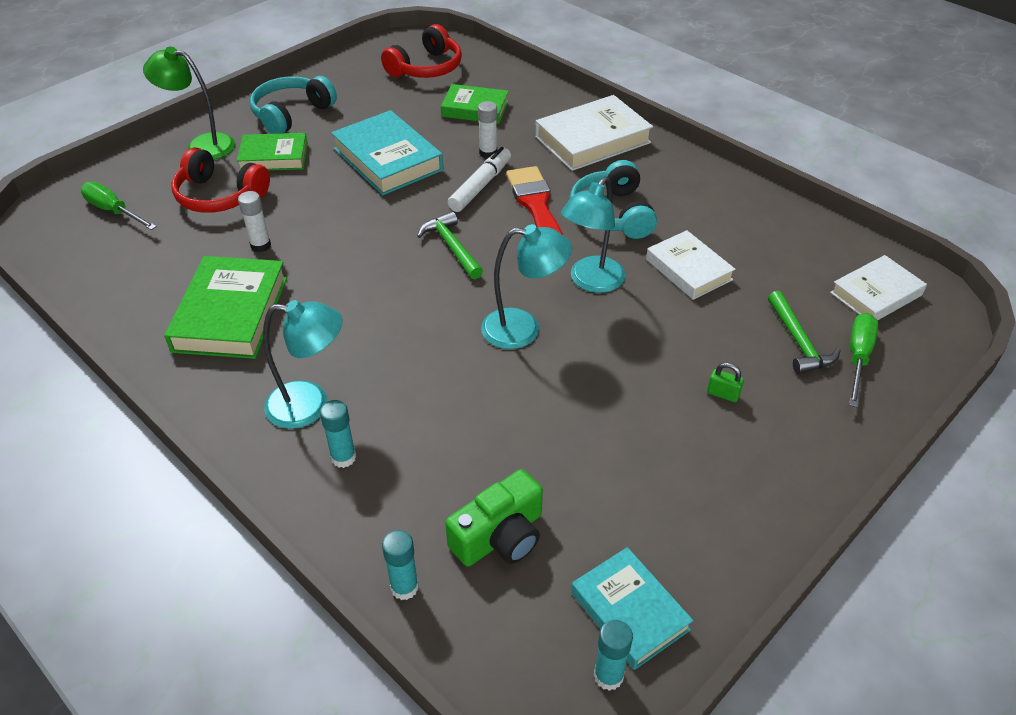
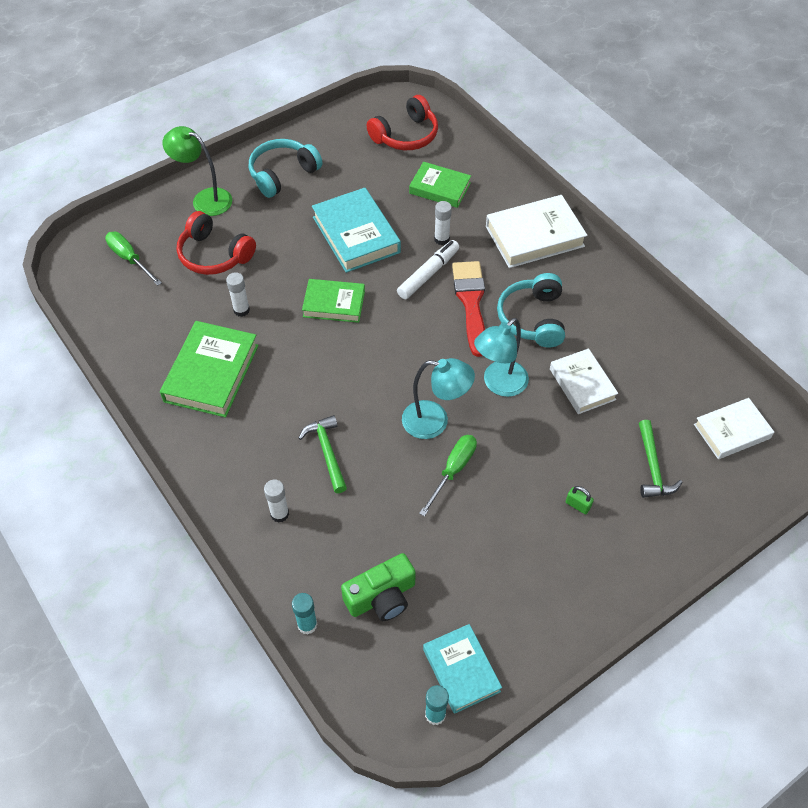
camera: 10 degrees right, 10 degrees up
(274, 157) = (262, 219): green book -> green book (334, 304)
(310, 405) = (261, 465): turquoise lamp -> none
(343, 457) = (279, 514): turquoise glue stick -> white glue stick
(452, 247) = (393, 333): green hammer -> green hammer (327, 452)
(858, 357) = (696, 489): green screwdriver -> green screwdriver (453, 470)

